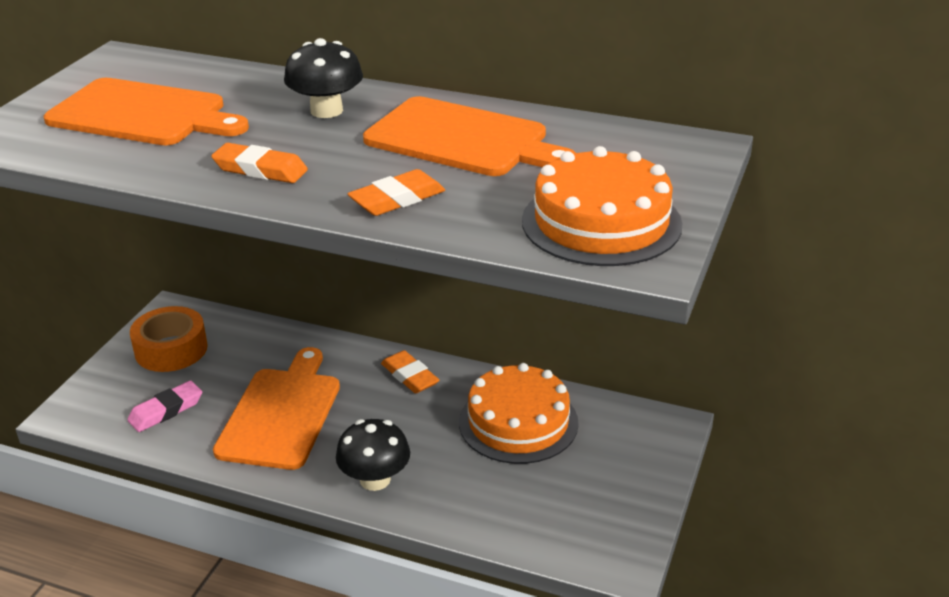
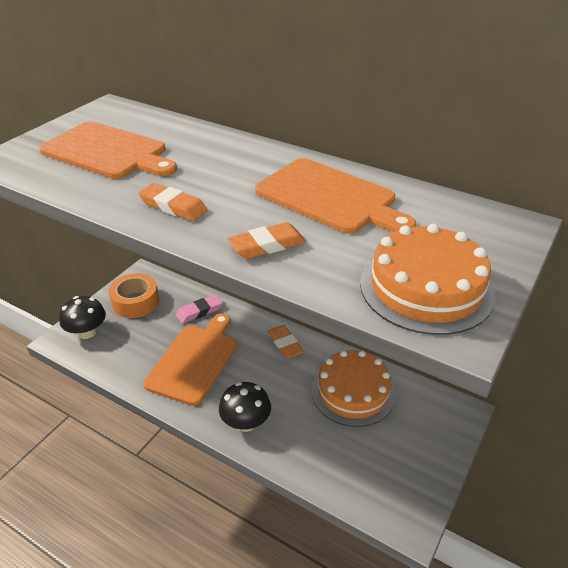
camera: 10 degrees right, 5 degrees up
(166, 410) = (121, 347): pink eraser -> pink eraser (199, 311)
(326, 110) = (236, 162): black mushroom -> black mushroom (87, 332)

